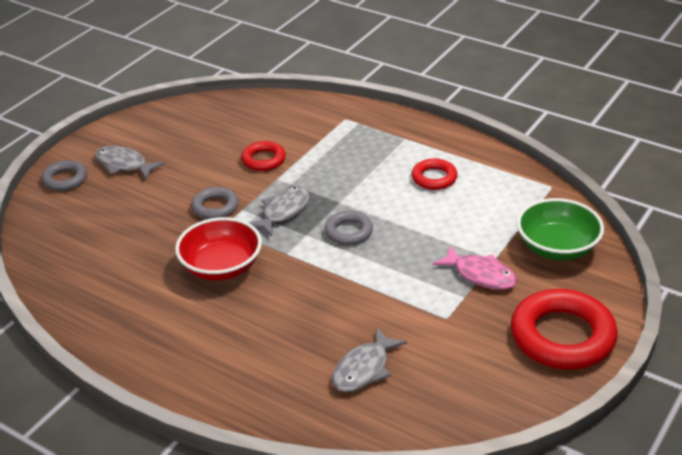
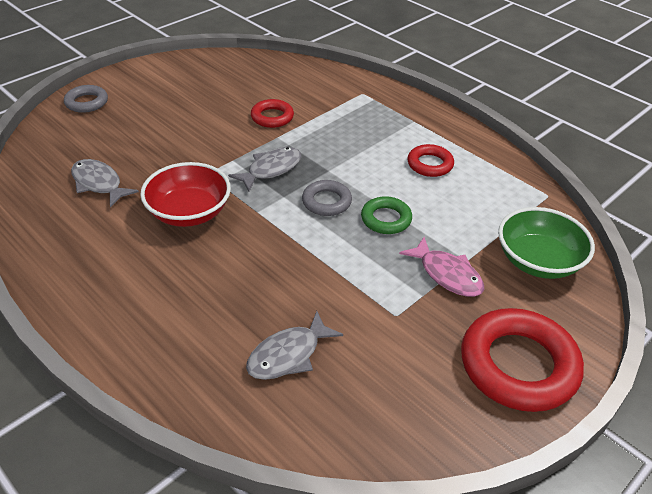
camera: 10 degrees right, 5 degrees up
(124, 164) = (144, 99): grey fish -> grey fish (99, 184)
(215, 207) = (209, 153): grey ring -> none
(409, 237) = (386, 219): none -> green ring

